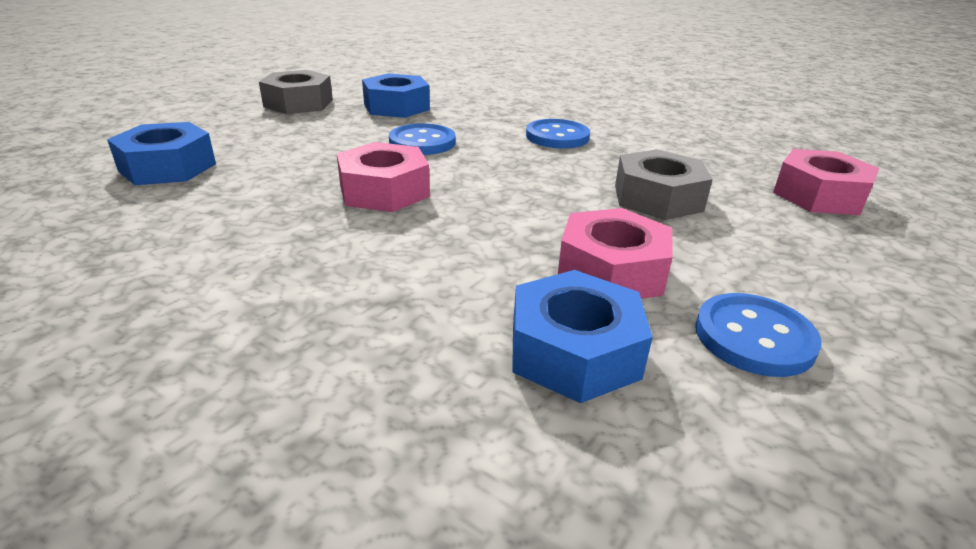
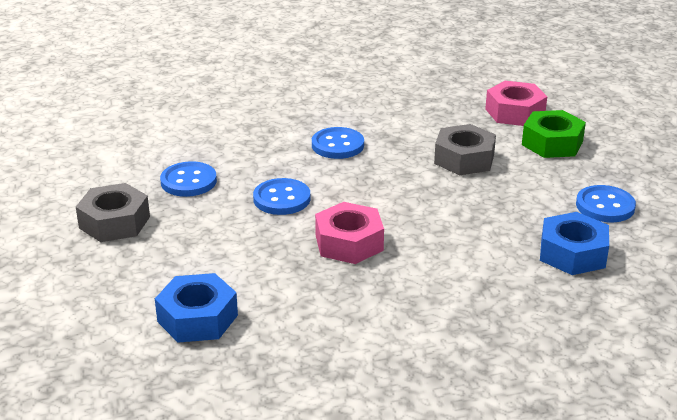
camera: 50 degrees left, 0 degrees up
(396, 107) = (188, 181): blue nut -> blue button
(611, 270) = (521, 212): pink nut -> none
(814, 239) = (552, 143): none -> green nut

